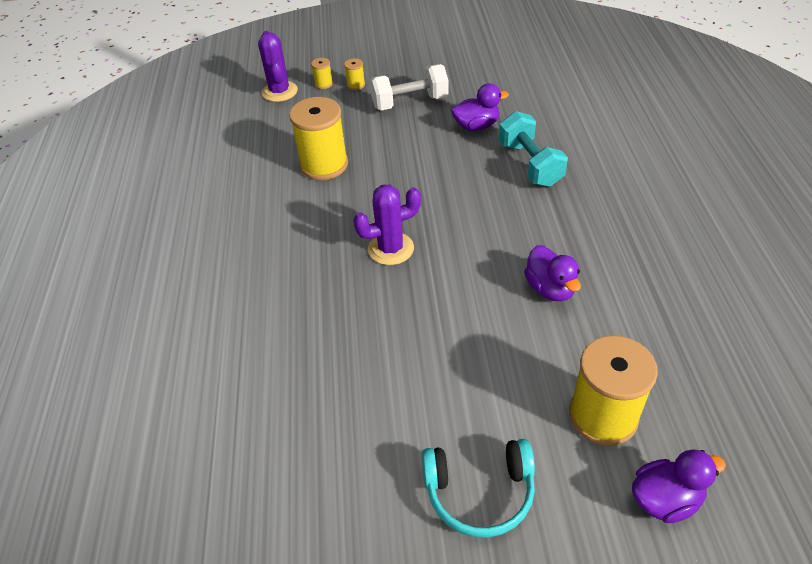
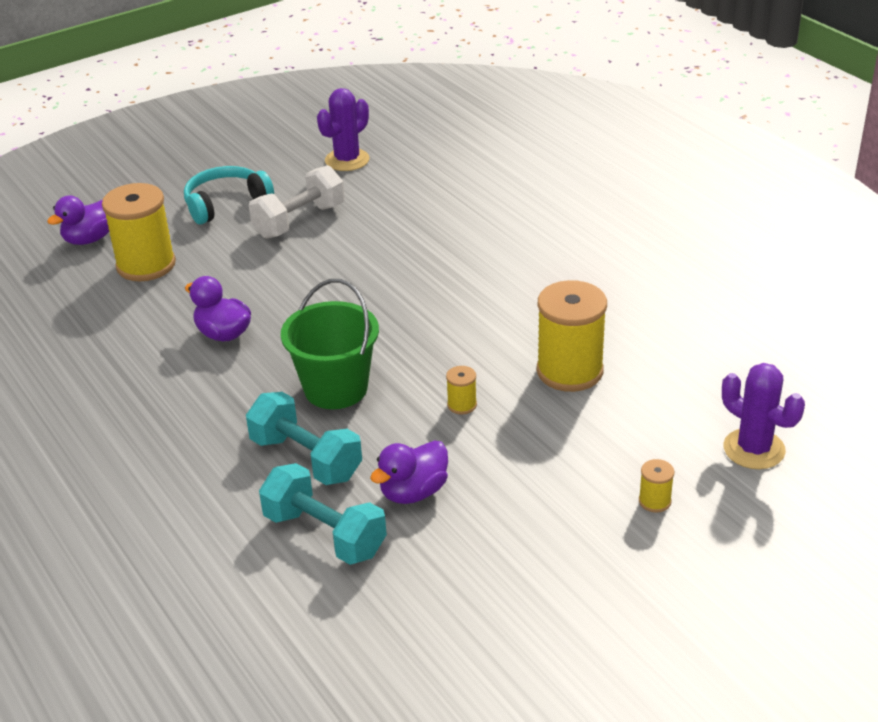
camera: 150 degrees right, 10 degrees down
(323, 84) = (705, 485): yellow spool -> yellow spool (462, 405)
(391, 249) = (409, 315): purple cactus -> purple cactus (347, 160)
(410, 102) = (542, 498): white dumbbell -> white dumbbell (299, 221)
(484, 206) = (336, 388): none -> green bucket
(540, 120) = (325, 534): none -> turquoise dumbbell

